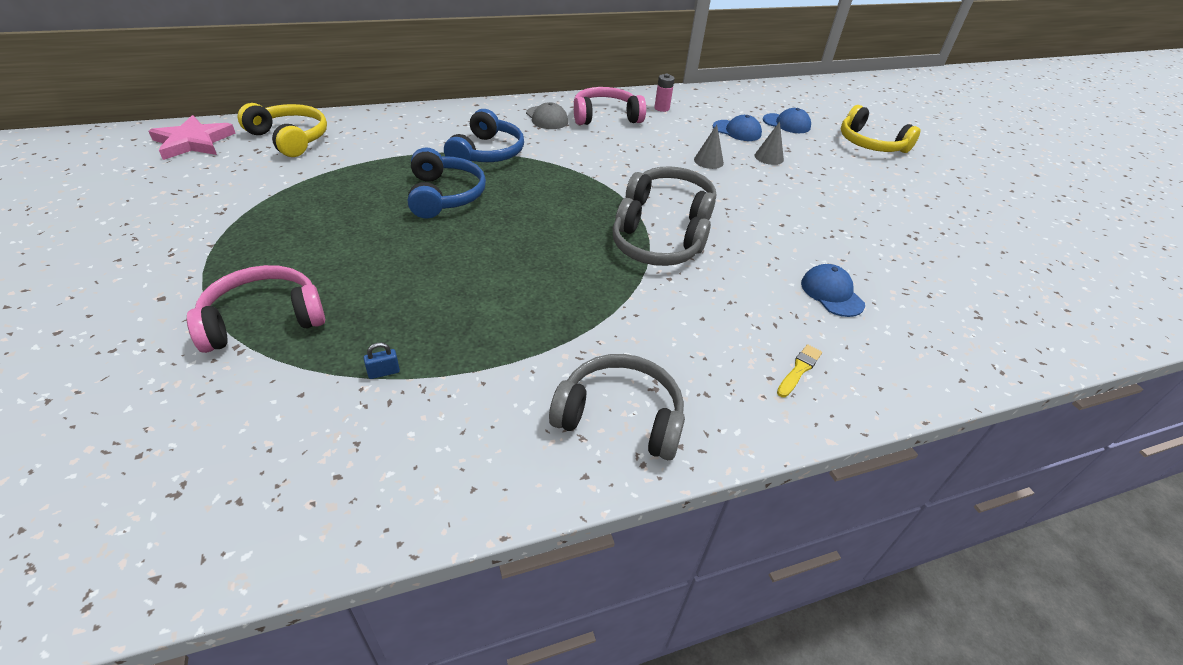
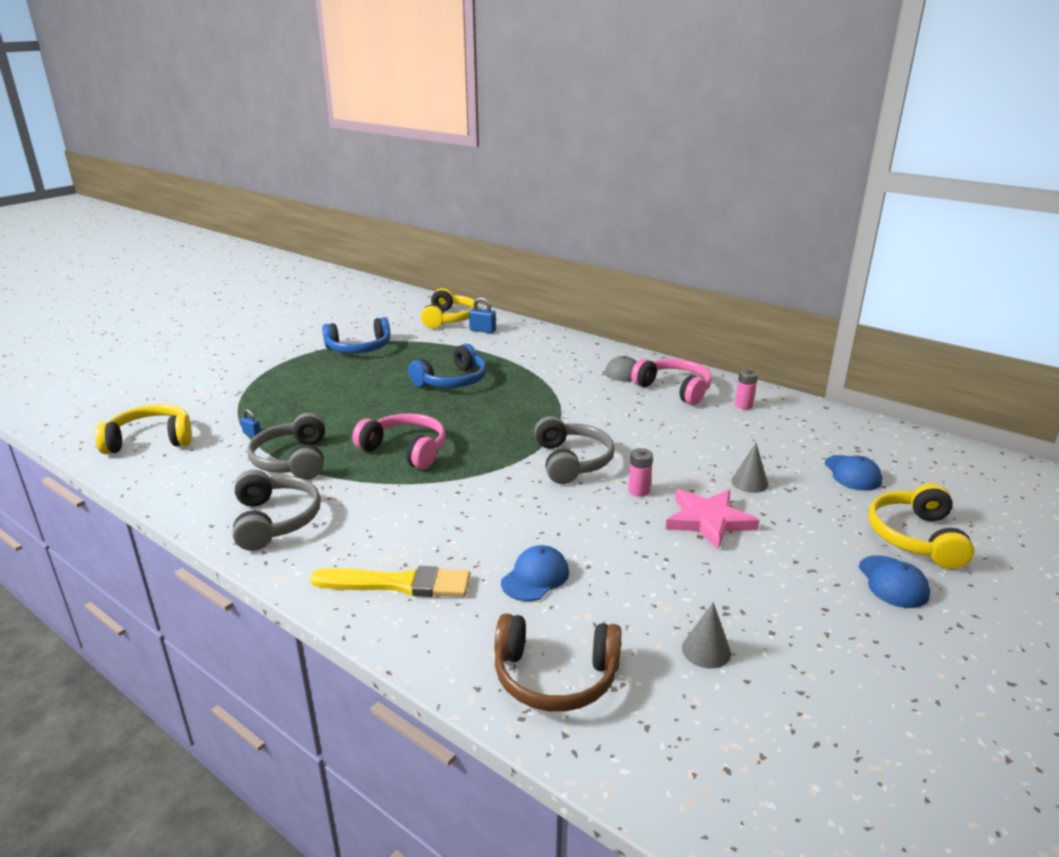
camera: 60 degrees right, 15 degrees down
(193, 142) = (407, 303): pink star -> pink star (709, 521)
(263, 319) = (267, 388): pink headphones -> pink headphones (405, 450)
(270, 481) = (150, 440): none -> yellow headphones
(354, 136) = (482, 330): none -> blue padlock
(487, 153) = (531, 372): blue headphones -> blue headphones (359, 348)
(654, 248) = (492, 473): grey headphones -> grey headphones (293, 460)
(708, 161) = (681, 455): grey cone -> grey cone (706, 650)
(737, 131) = (774, 452): blue cap -> blue cap (893, 582)
(744, 199) = (639, 491): none -> pink battery
(799, 370) = (398, 584): yellow brush -> yellow brush, size x2.00
(960, 337) = (555, 676): none -> brown headphones

